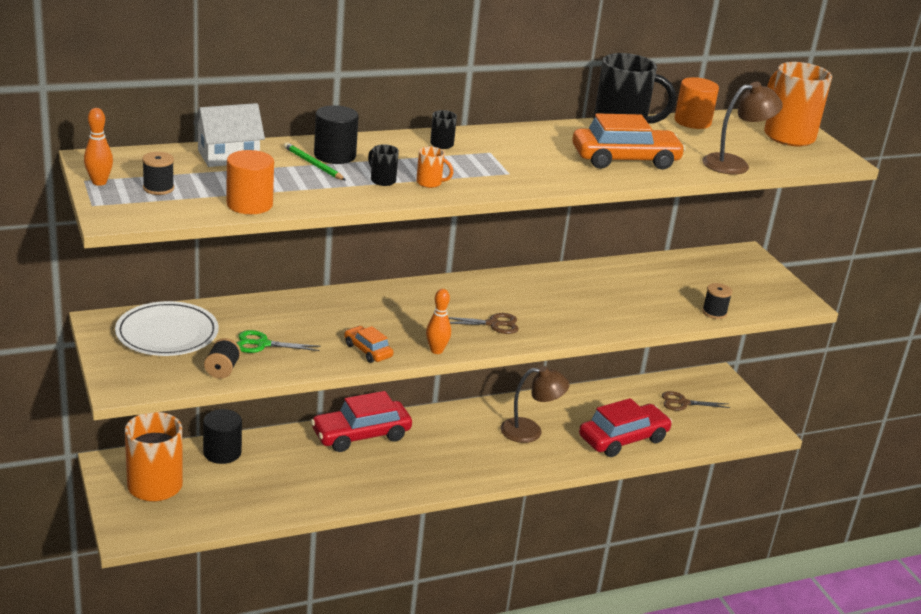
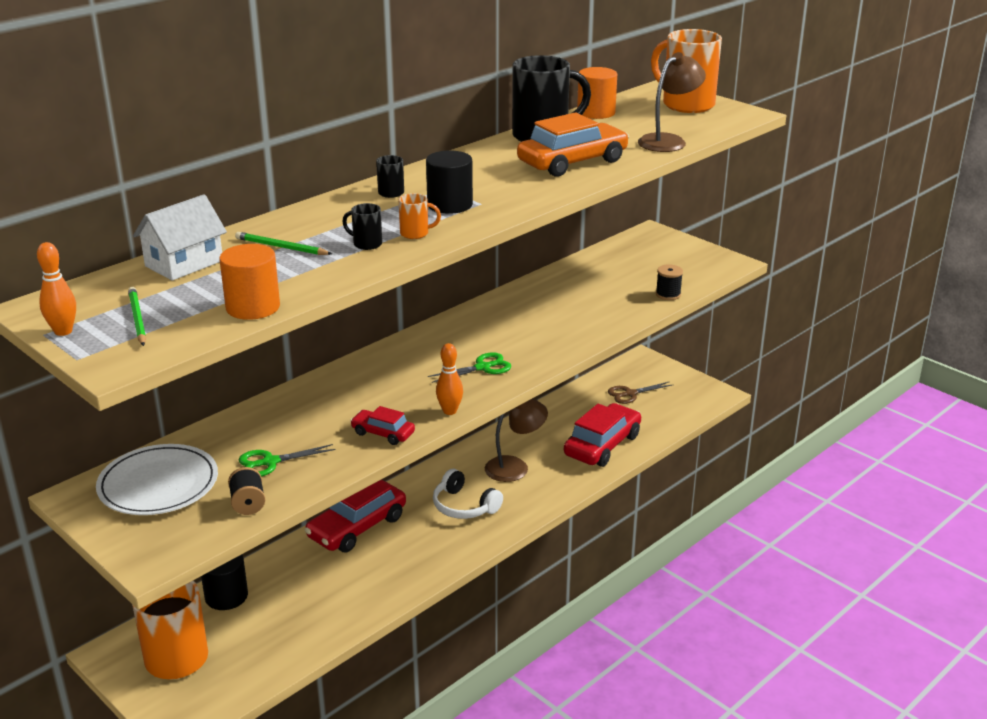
camera: 20 degrees left, 0 degrees up
(158, 188) = (137, 319): black spool -> green pencil
(334, 155) = (295, 232): black cylinder -> black cylinder (450, 205)
(368, 350) = (383, 433): orange car -> red car
(462, 448) = (464, 506): none -> white headphones
(493, 324) = (483, 367): brown scissors -> green scissors

